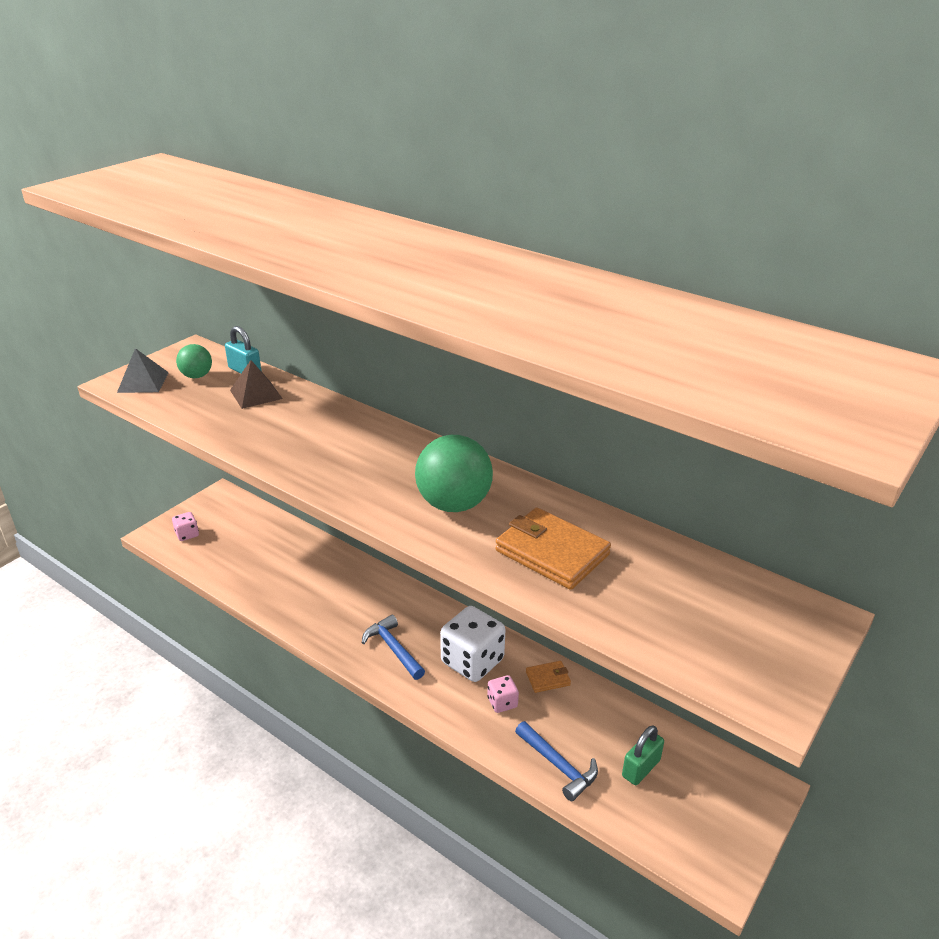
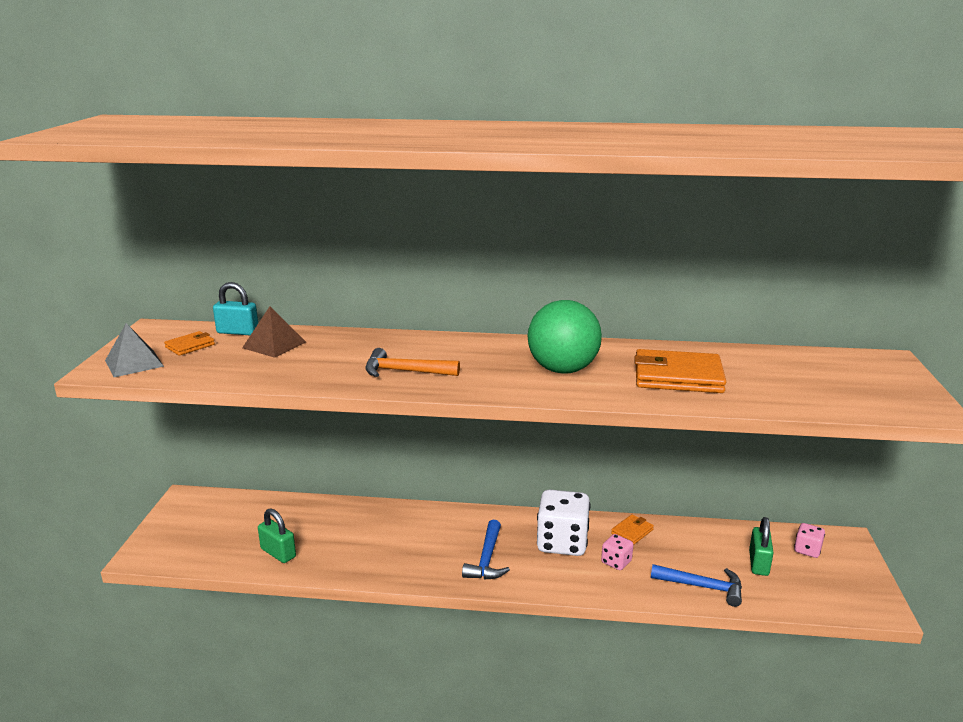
camera: 30 degrees left, 10 degrees down
(187, 534) = (180, 542): pink dice -> pink dice (807, 550)
(197, 376) = (190, 346): green ball -> orange wallet
(243, 572) = (278, 553): none -> green padlock
(320, 458) = (405, 371): none -> orange hammer
(393, 649) = (487, 559): blue hammer -> blue hammer turned 105 degrees counterclockwise

